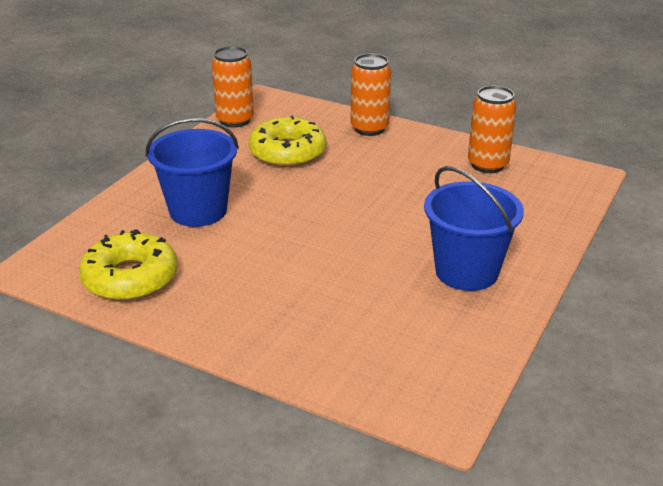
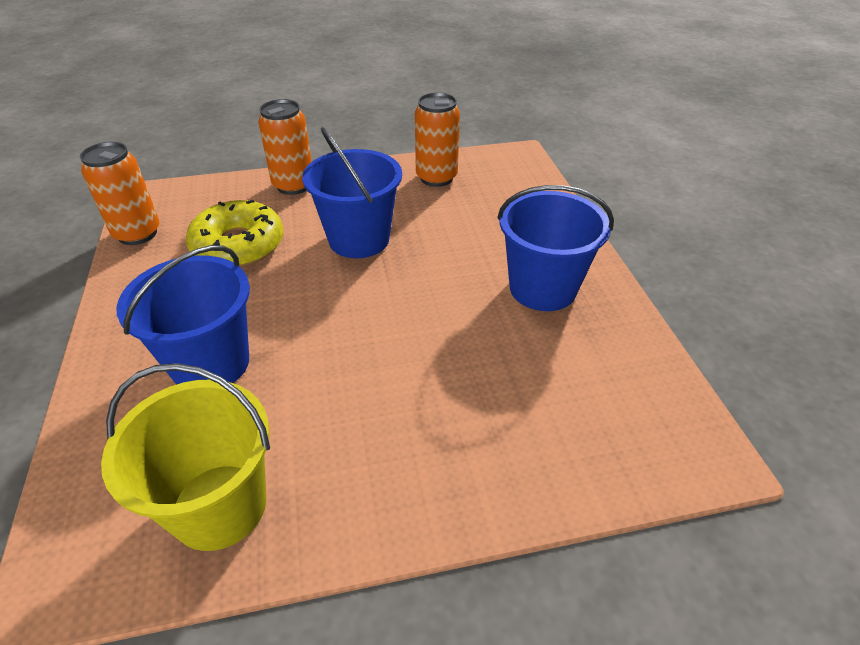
camera: 40 degrees left, 10 degrees up
(130, 278) = (219, 506): yellow donut -> yellow bucket
(372, 182) = (359, 239): none -> blue bucket

